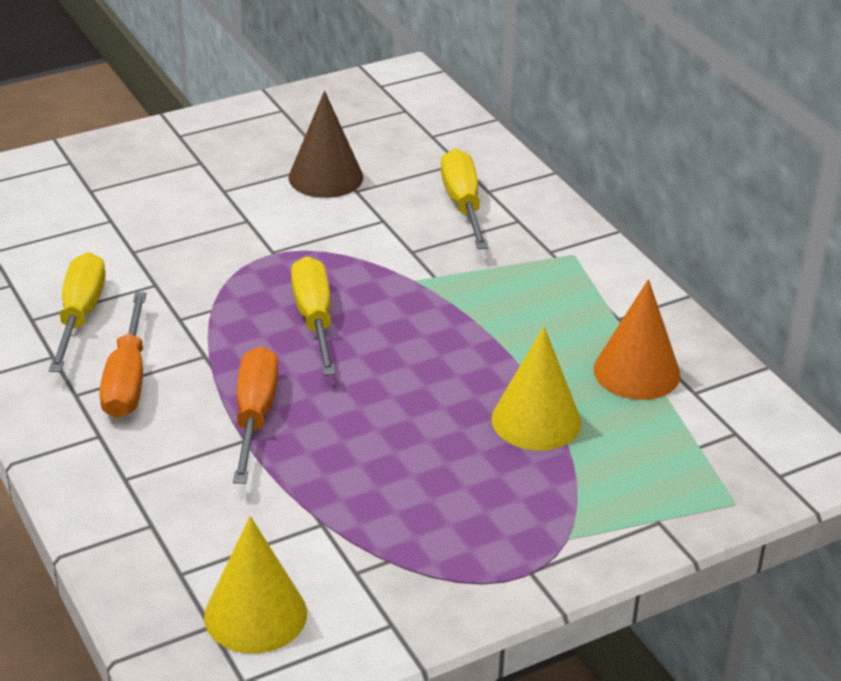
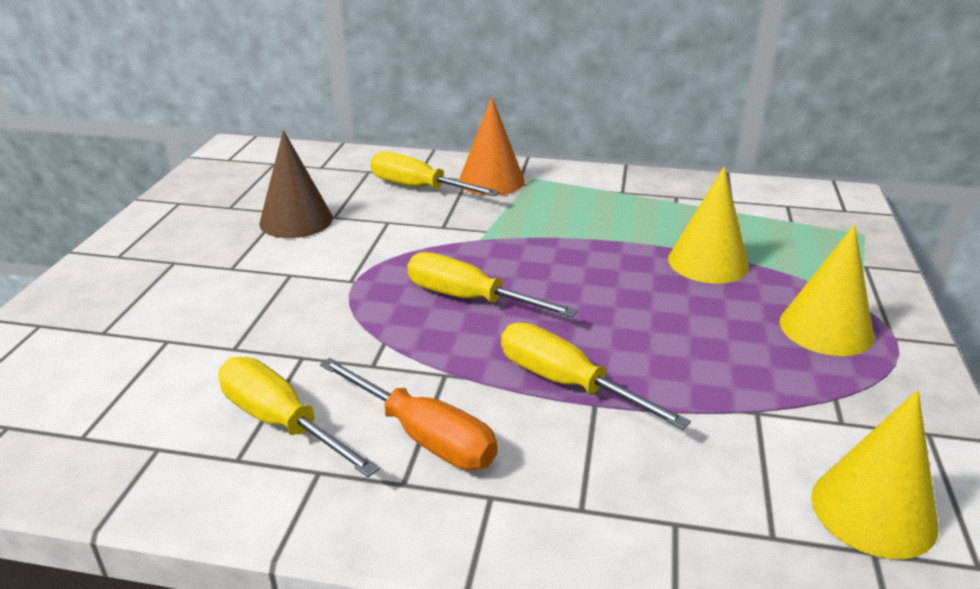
camera: 50 degrees left, 5 degrees down
(254, 416) = (567, 384): orange screwdriver -> yellow screwdriver
(496, 526) = (826, 329): none -> yellow cone
(636, 372) = (689, 208): orange cone -> orange cone (491, 181)

